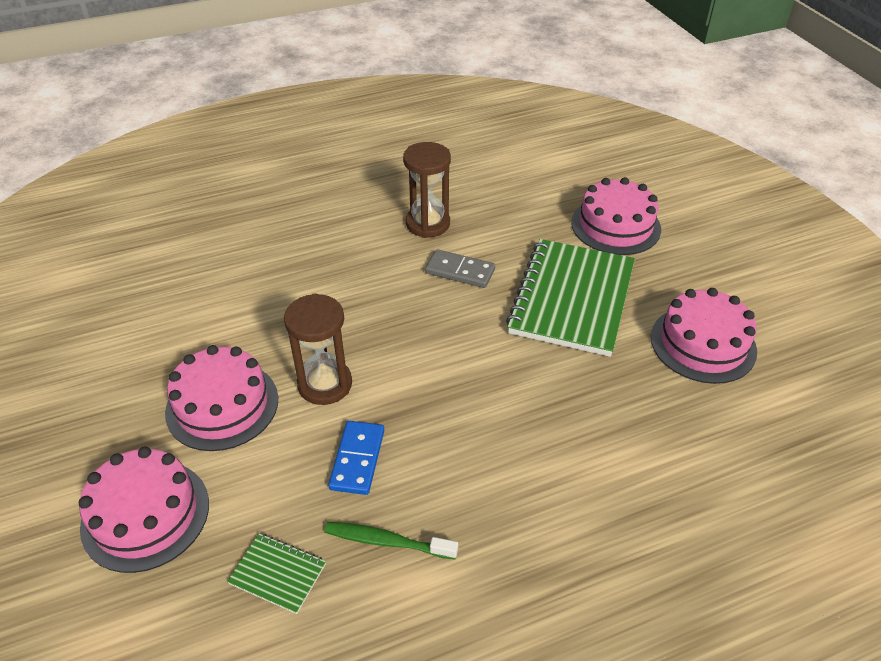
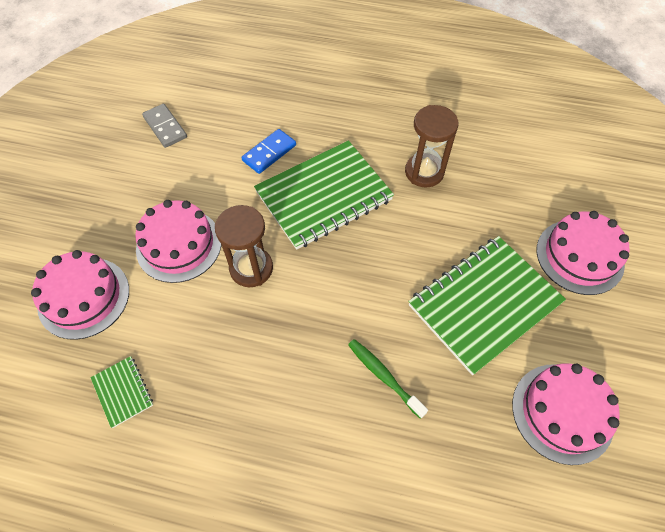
camera: 35 degrees right, 15 degrees up
(346, 287) = (323, 196): none -> green notebook
(357, 459) = (228, 341): blue domino -> blue domino (269, 153)
(386, 541) = (200, 416): green toothbrush -> green toothbrush (383, 376)
(460, 271) = (415, 228): grey domino -> grey domino (165, 127)

